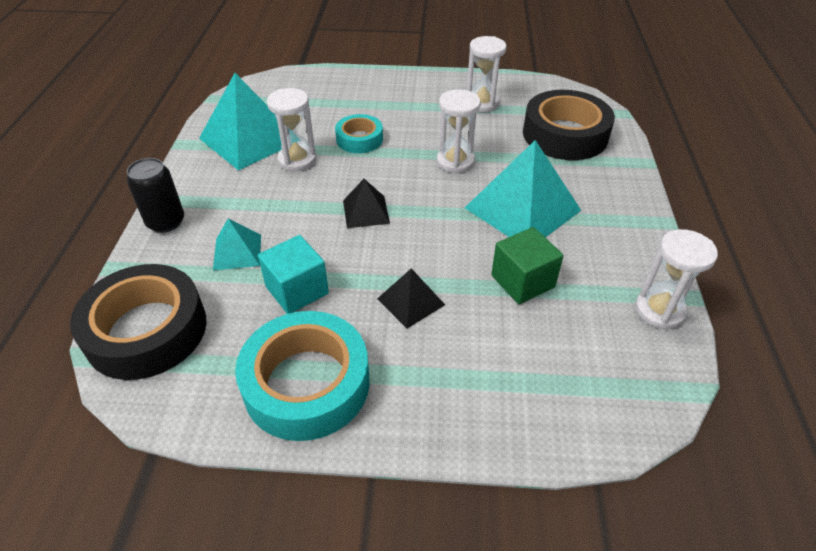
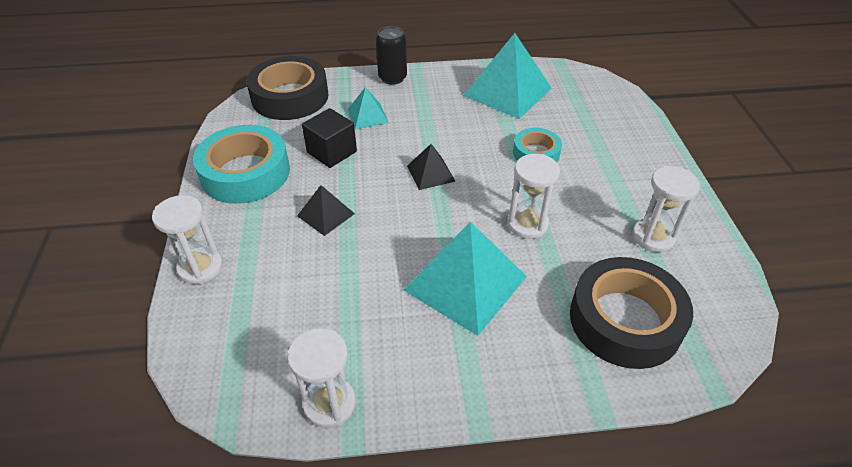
camera: 80 degrees right, 0 degrees up
(297, 160) = (488, 122): white hourglass -> white hourglass (200, 267)
(297, 290) = (332, 152): turquoise cube -> black cube
(522, 281) = (358, 287): green cube -> none

